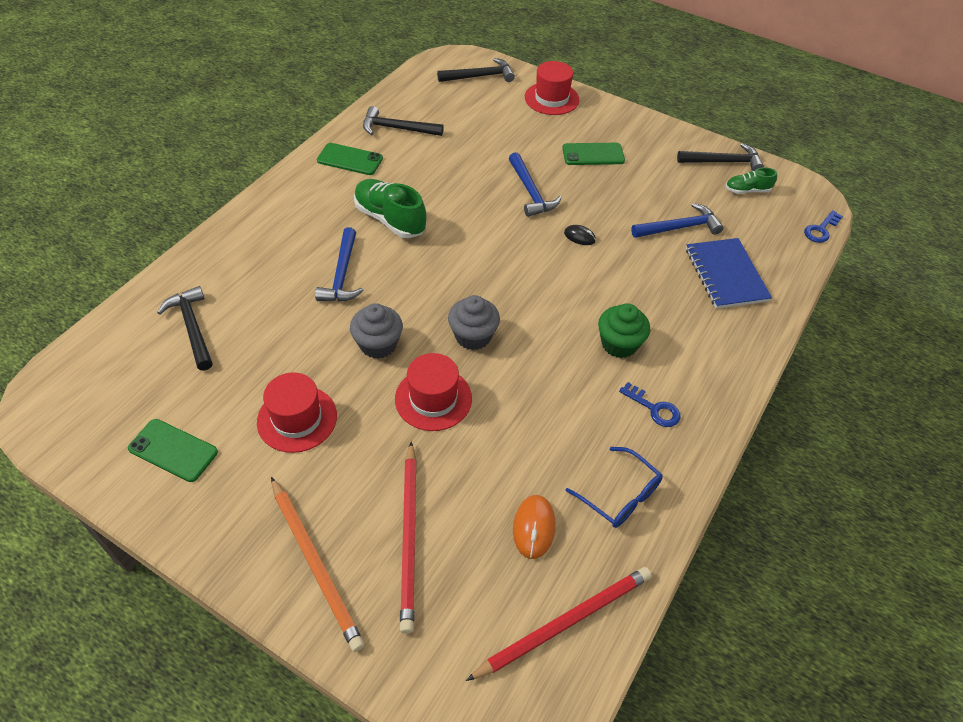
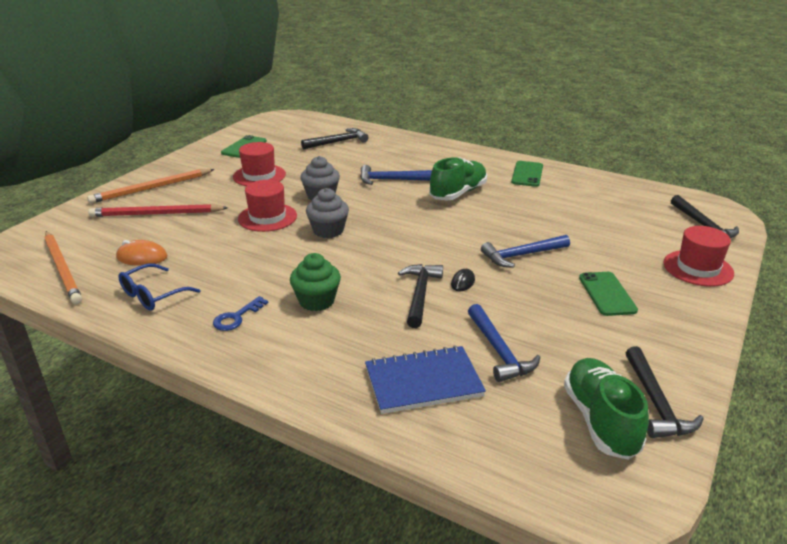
camera: 90 degrees right, 20 degrees down
(397, 128) = (582, 190): black hammer -> black hammer (420, 294)
(565, 623) = (62, 269): red pencil -> orange pencil
(747, 190) = (600, 420): green shoe -> green shoe, size x1.81
(821, 230) = (540, 495): blue key -> none

